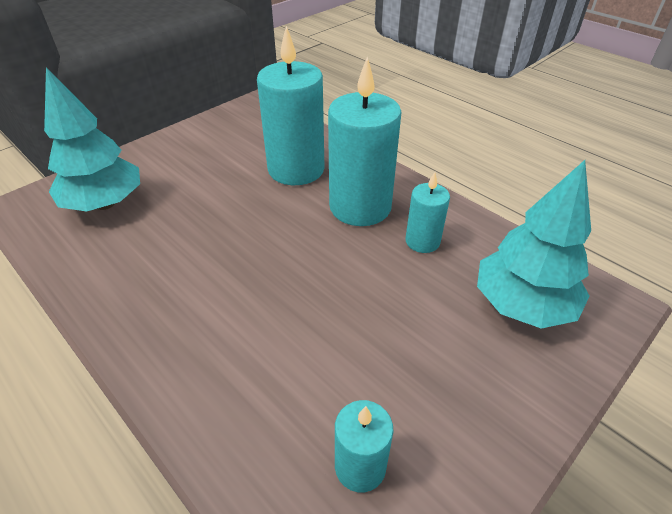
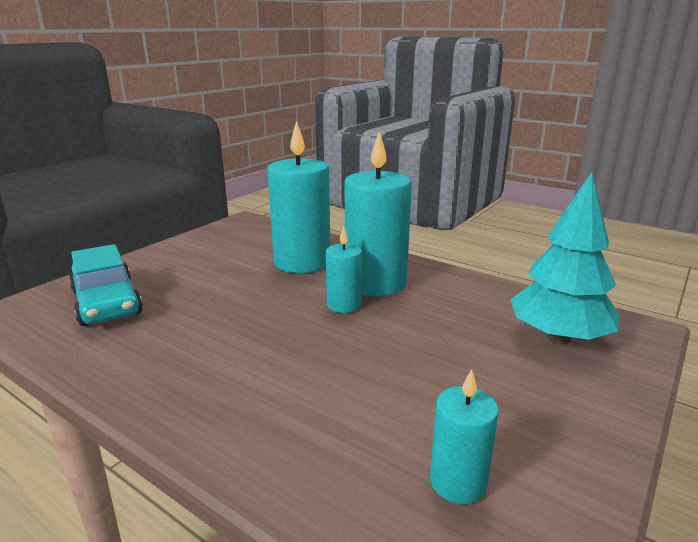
camera: 10 degrees left, 20 degrees down
(105, 204) = (106, 302): turquoise tree -> turquoise car
(422, 241) = (445, 302): turquoise candle -> turquoise candle (344, 305)

